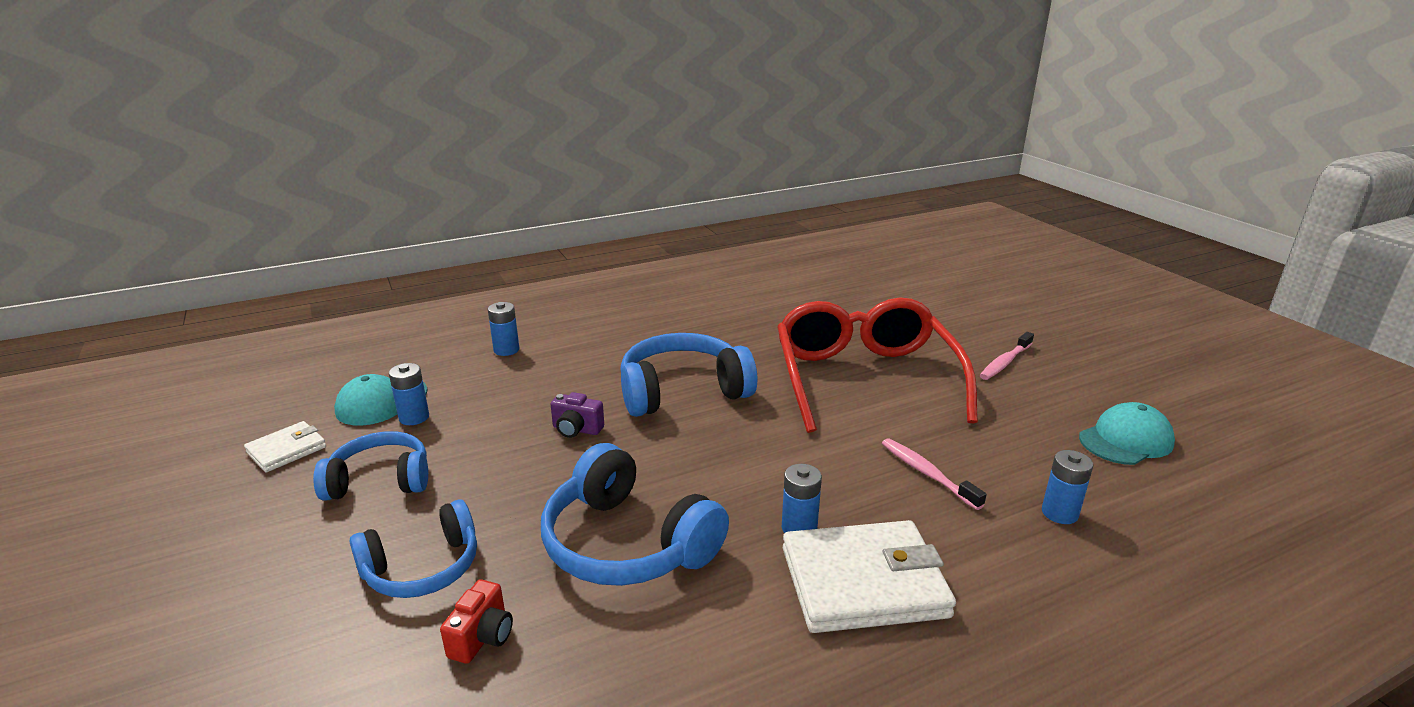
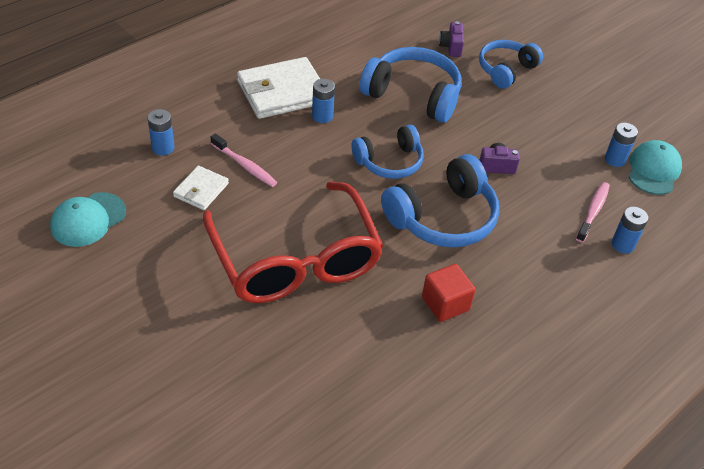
camera: 160 degrees right, 20 degrees up
(287, 450) = (661, 123): white wallet -> white wallet (201, 190)
(380, 480) = (581, 111): blue headphones -> blue headphones (389, 162)
(482, 637) = (451, 47): red camera -> purple camera
(721, 335) = (445, 304): none -> red cube
(1005, 362) = (160, 308): pink toothbrush -> pink toothbrush (593, 211)

